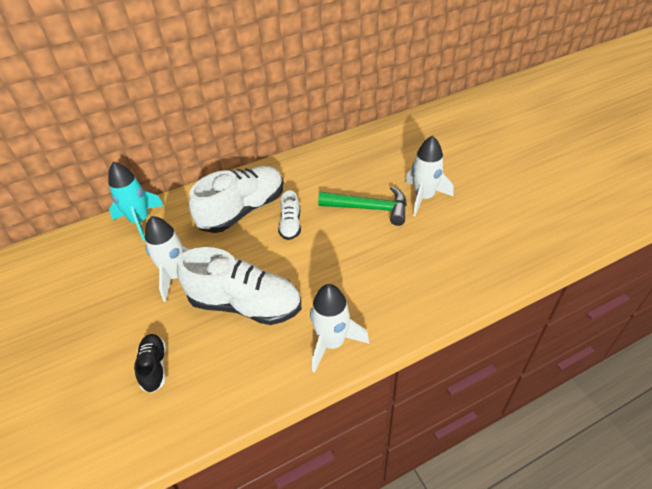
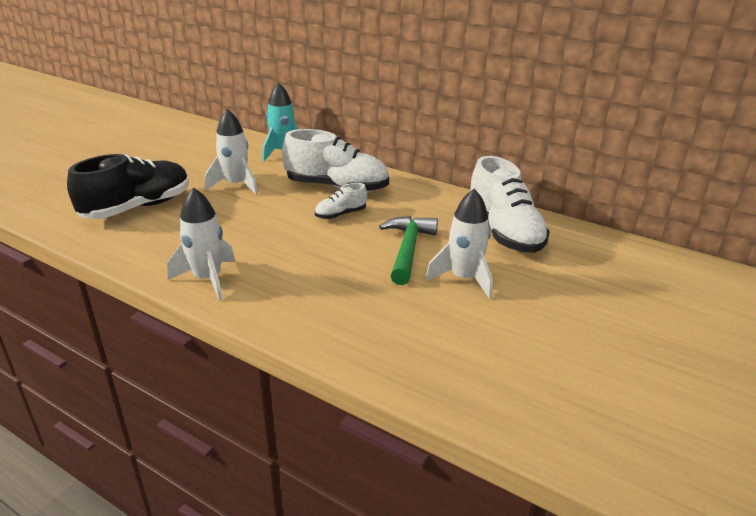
camera: 55 degrees right, 15 degrees down
(154, 367) = (138, 208): black shoe -> black shoe, size x2.05
(245, 304) = (225, 223): white shoe -> white shoe (503, 232)
(369, 208) = (408, 249): green hammer -> green hammer turned 150 degrees counterclockwise

